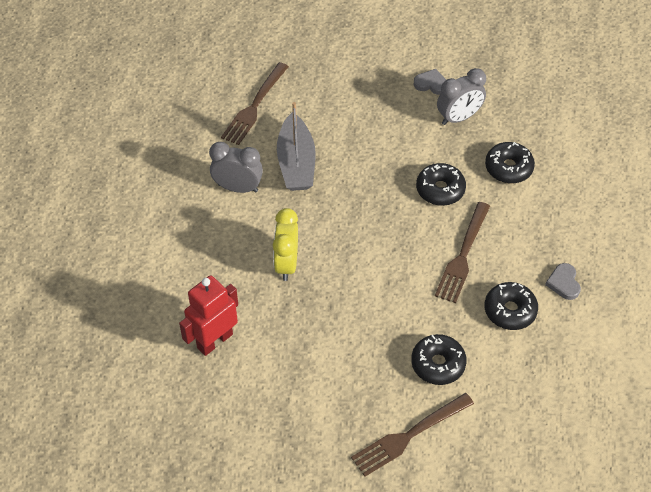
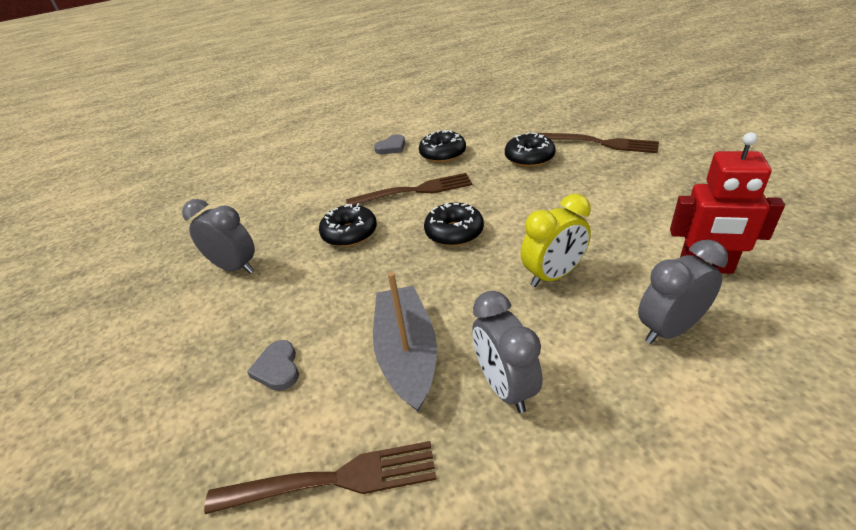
camera: 120 degrees left, 15 degrees down
(198, 278) = (669, 329): none -> grey clock
(296, 163) = (407, 354): grey boat -> grey boat turned 60 degrees counterclockwise
(431, 84) = (185, 312): grey heart -> grey heart (277, 368)
(508, 168) = (289, 212): black donut -> black donut (454, 232)

